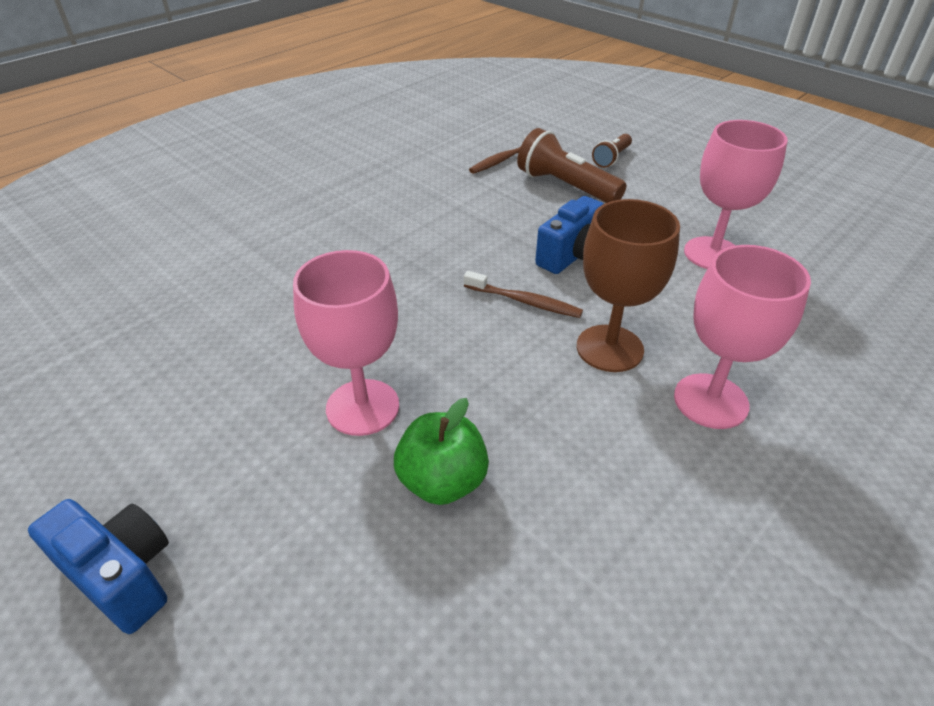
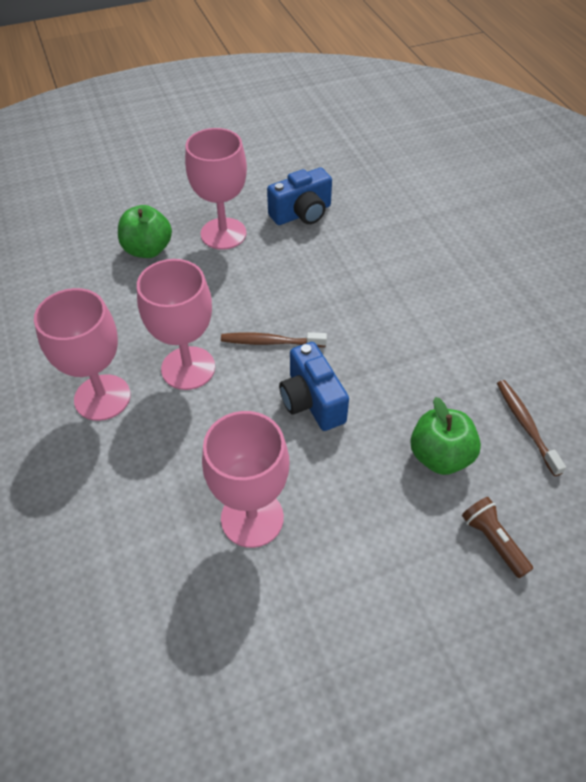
camera: 115 degrees right, 10 degrees up
(122, 575) = (180, 148): blue camera -> blue camera (302, 213)
(524, 301) = (270, 342): brown toothbrush -> brown toothbrush turned 45 degrees clockwise
(566, 186) = (440, 456): brown flashlight -> green apple
(609, 348) = (188, 368): brown goblet -> pink goblet

